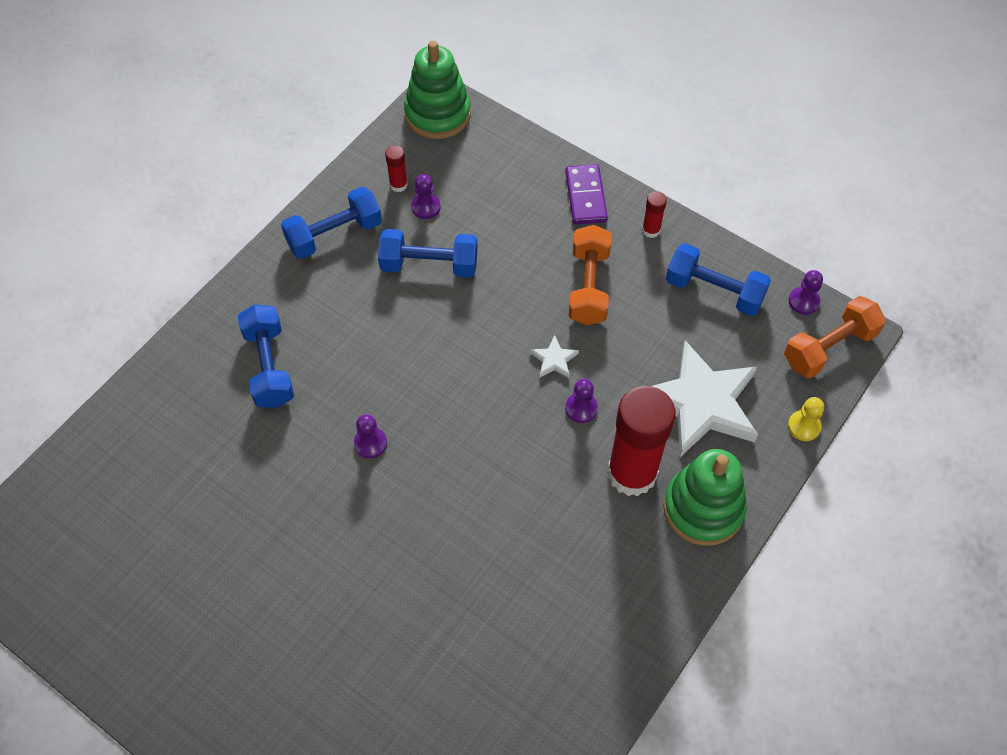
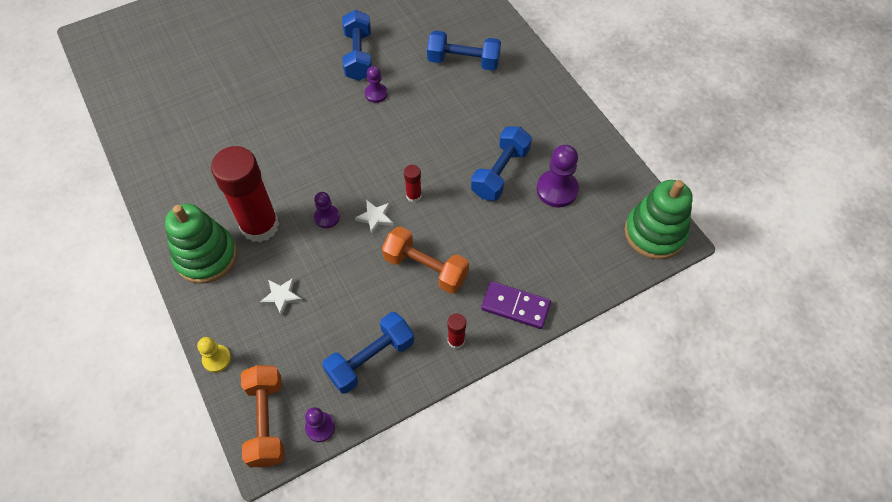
camera: 115 degrees right, 0 degrees up
(334, 234) = (556, 126): blue dumbbell -> blue dumbbell (358, 56)
(398, 185) = (587, 180): red glue stick -> red glue stick (413, 196)
(426, 207) = (557, 190): purple pawn -> purple pawn, size x1.67
(701, 403) = (281, 296): white star -> white star, size x0.40

